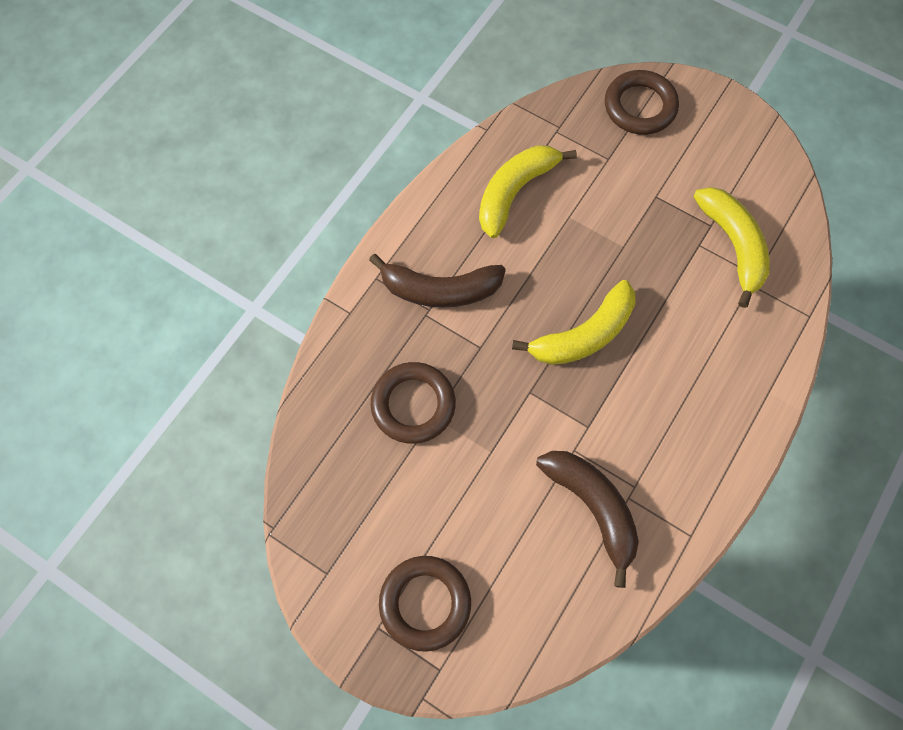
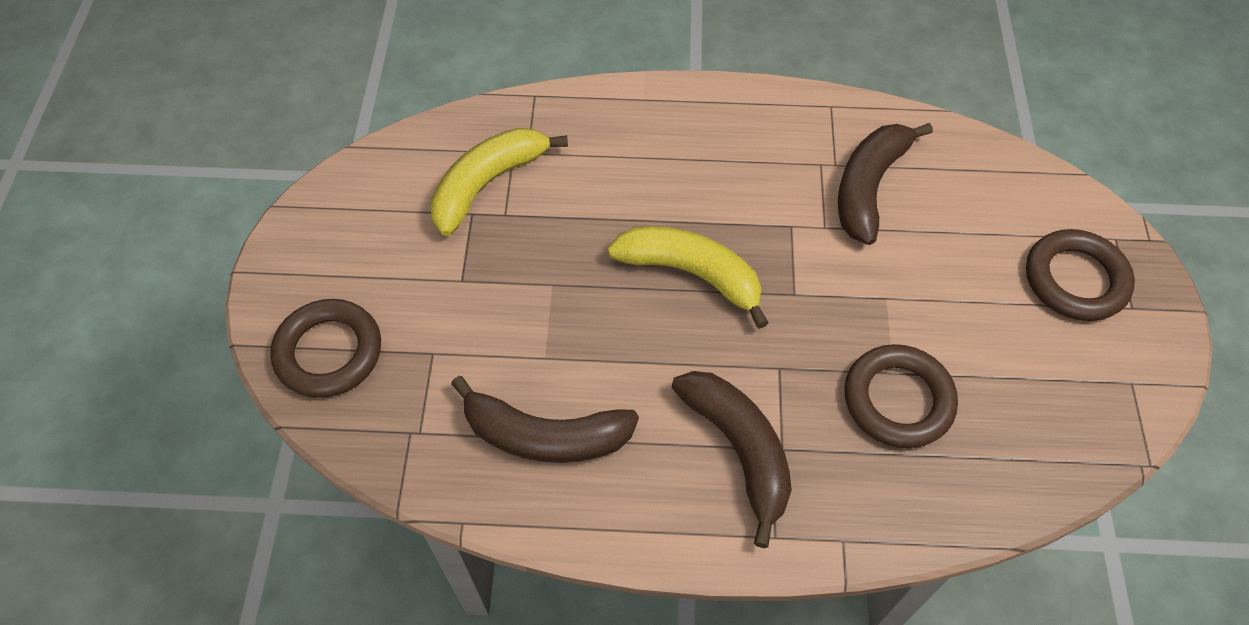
camera: 120 degrees left, 10 degrees down
(514, 192) = (545, 436): yellow banana -> brown banana

